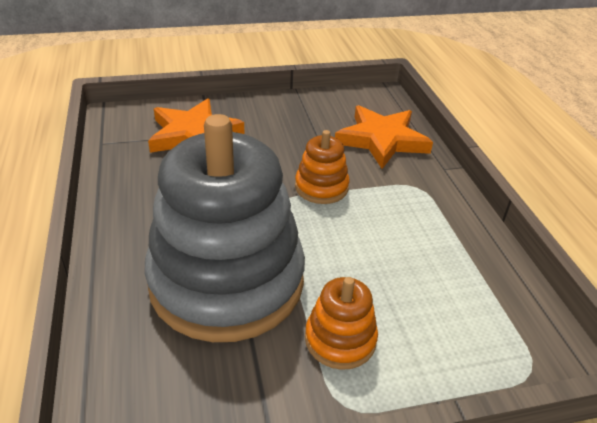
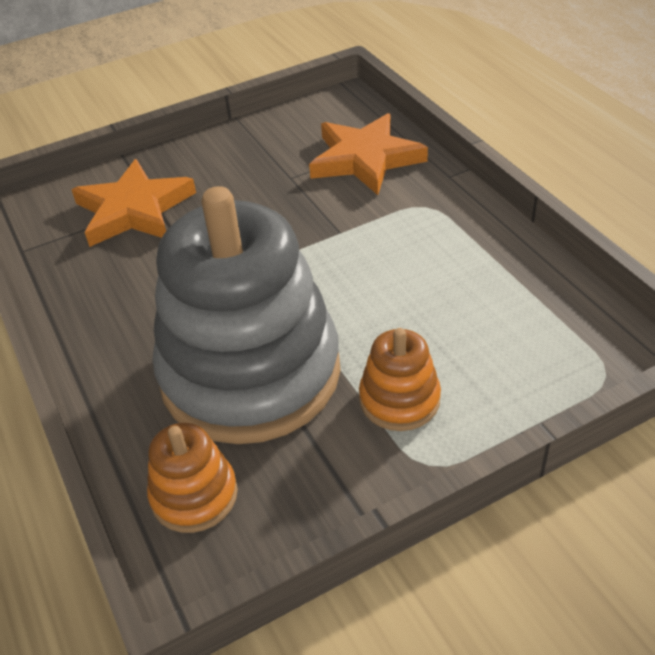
camera: 10 degrees left, 5 degrees up
(321, 187) = (315, 236): orange stacking toy -> orange stacking toy (194, 495)

